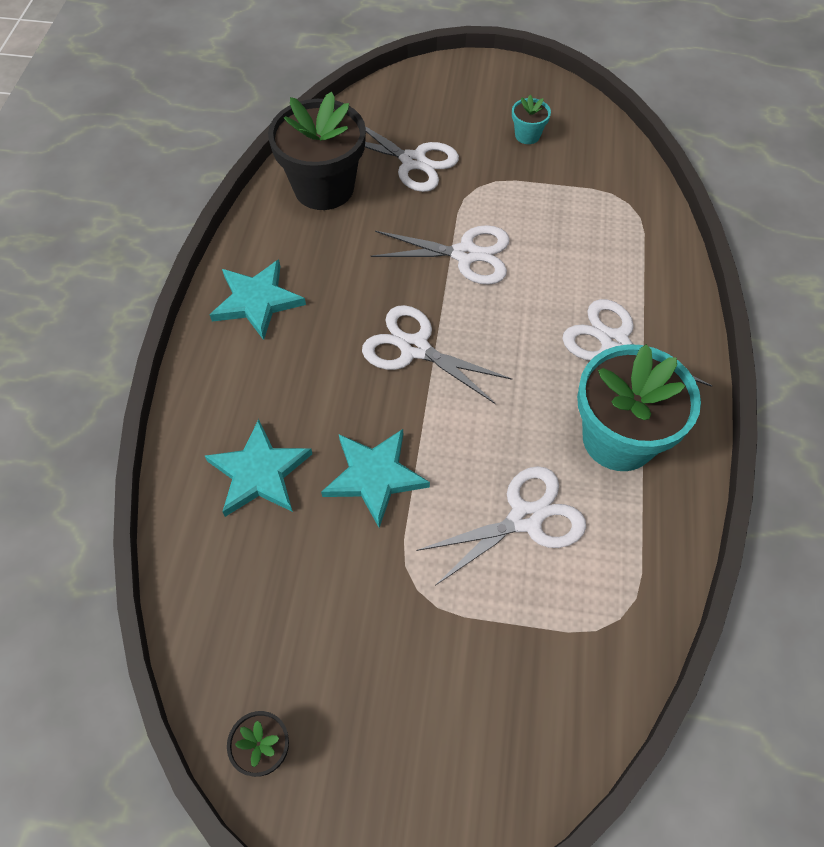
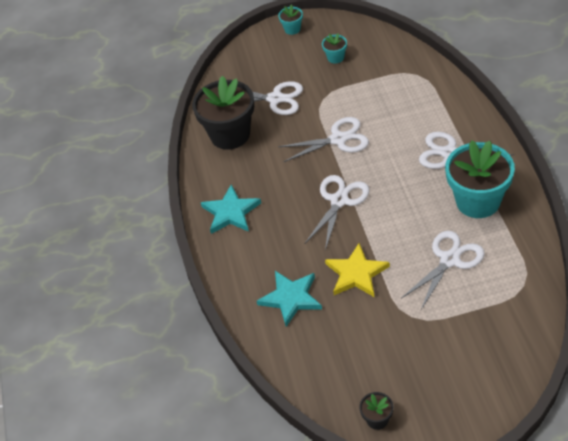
camera: 15 degrees left, 10 degrees down
(374, 476) = (356, 273): turquoise star -> yellow star
(414, 348) = (339, 201): white scissors -> white scissors turned 105 degrees clockwise
(491, 74) = (292, 29): none -> turquoise flower pot

